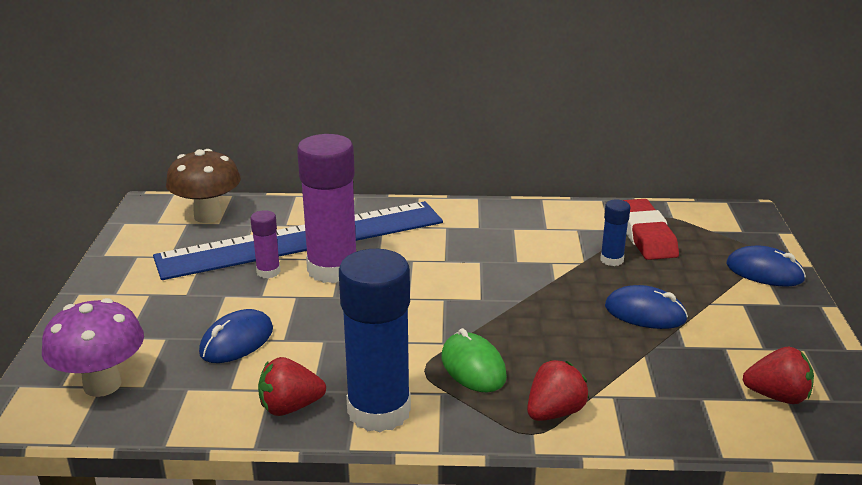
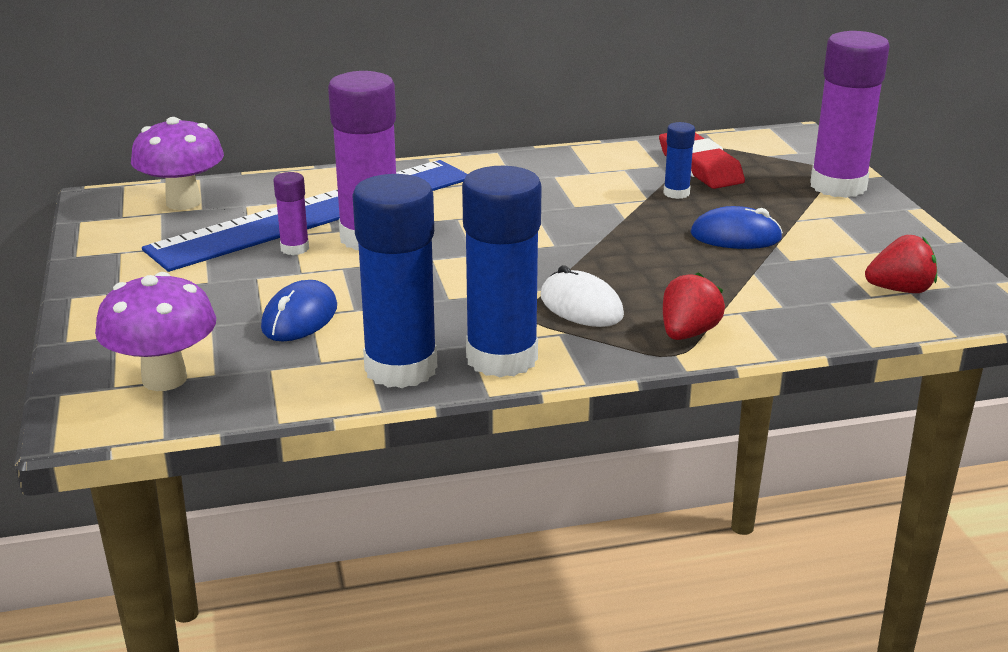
camera: 15 degrees left, 0 degrees up
(208, 216) = (183, 202): brown mushroom -> purple mushroom
(290, 407) = (401, 368): red strawberry -> blue glue stick
(473, 367) = (581, 306): green mouse -> white mouse
(764, 272) = (838, 186): blue mouse -> purple glue stick

